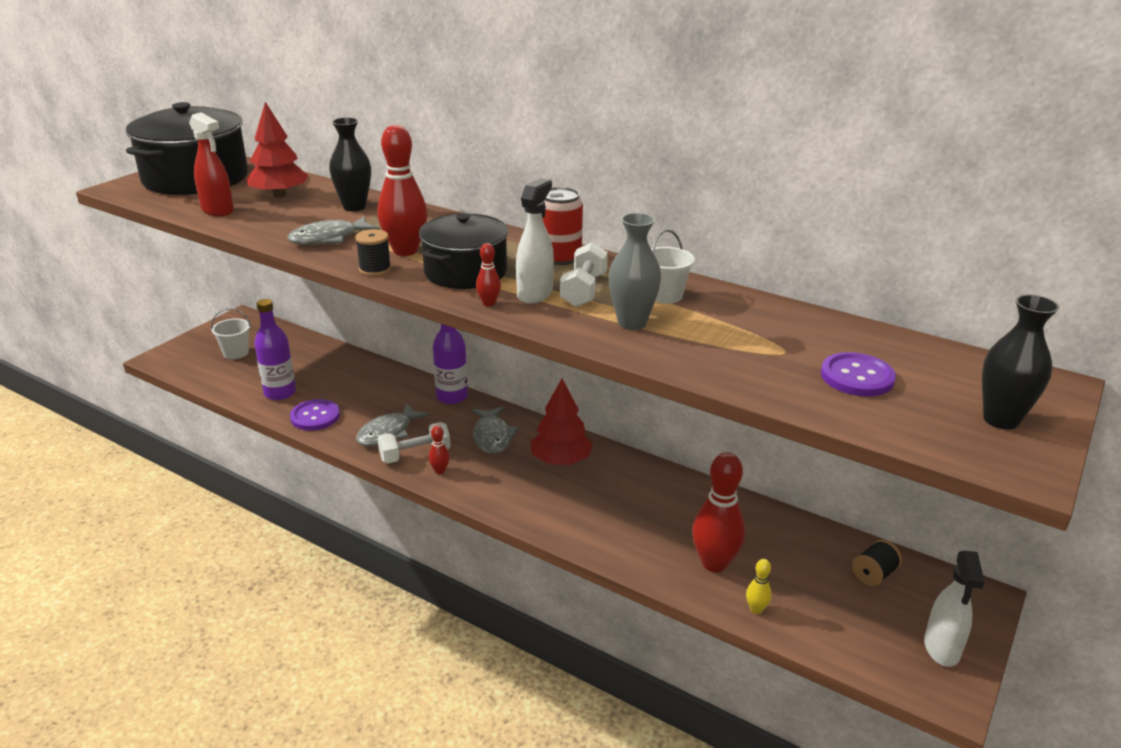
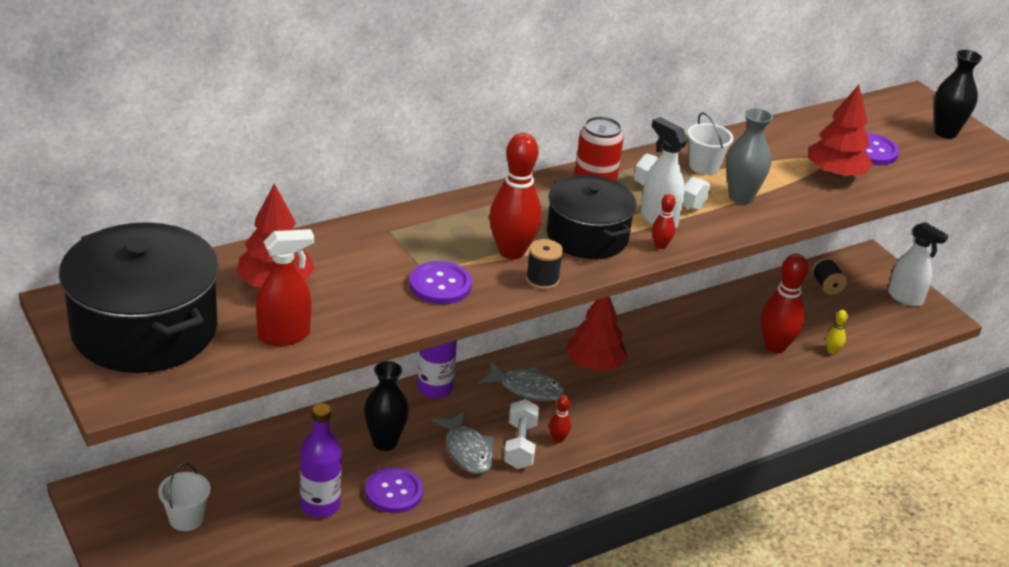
camera: 65 degrees left, 5 degrees up
(329, 238) = (440, 285): grey fish -> purple button
(354, 207) = (364, 247): black vase -> black vase (384, 442)
(765, 364) = (835, 174): none -> red tree

